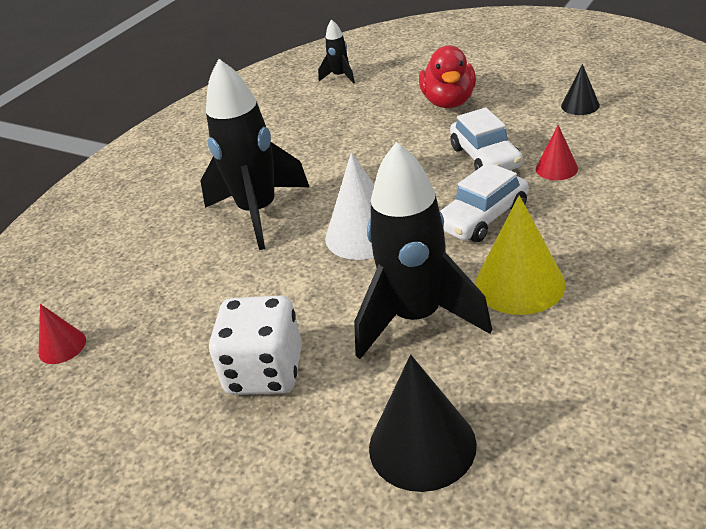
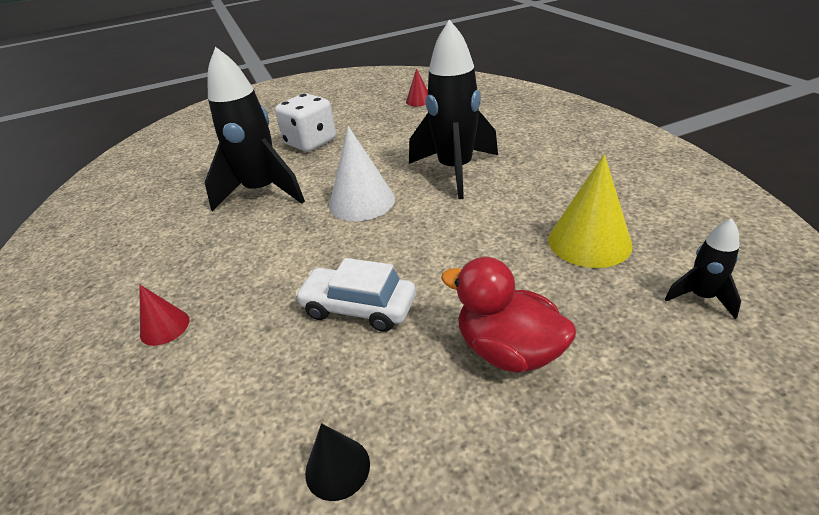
camera: 125 degrees right, 0 degrees up
(422, 445) = (203, 166): black cone -> none
(482, 218) = (291, 258): white car -> none
(519, 284) = (216, 238): yellow cone -> yellow cone (589, 242)
(556, 168) = (273, 340): red cone -> red cone (165, 327)

